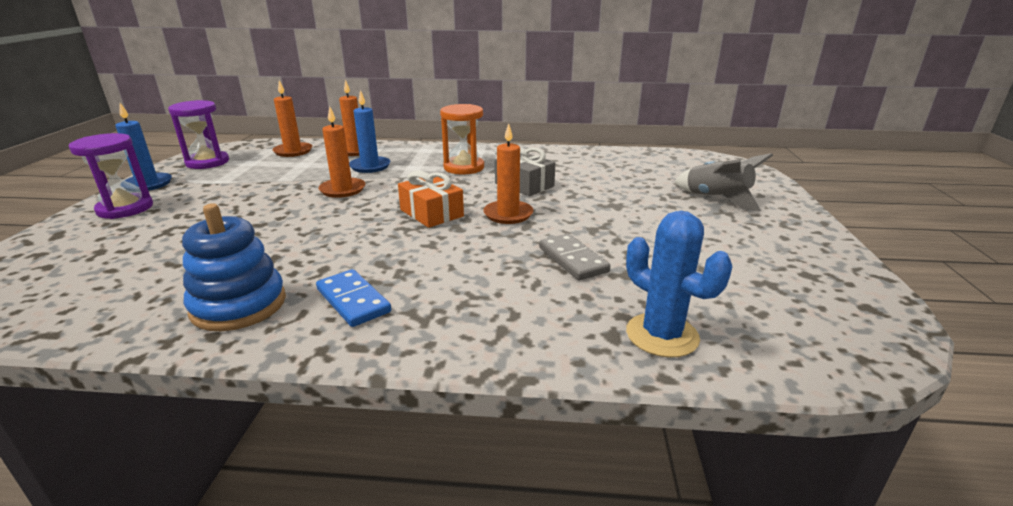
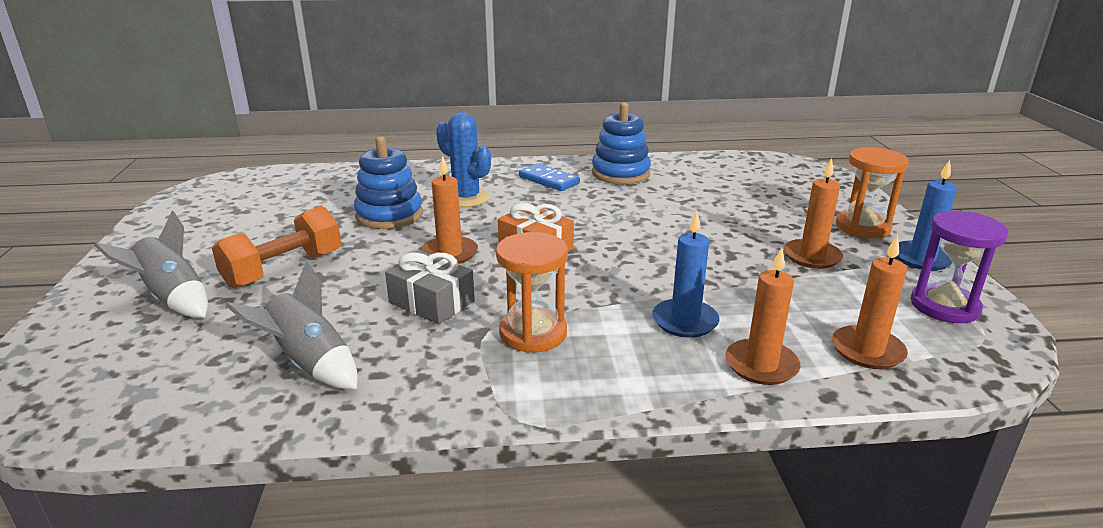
camera: 170 degrees right, 0 degrees up
(125, 208) = (862, 227): purple hourglass -> orange hourglass
(342, 190) = (670, 271): orange candle -> orange candle (812, 256)
(573, 259) = (389, 215): grey domino -> blue stacking toy
(592, 165) = (309, 363): none -> grey rocket
(648, 212) = (284, 270): none -> orange dumbbell
(662, 335) = (346, 179): blue cactus -> blue cactus (466, 198)

